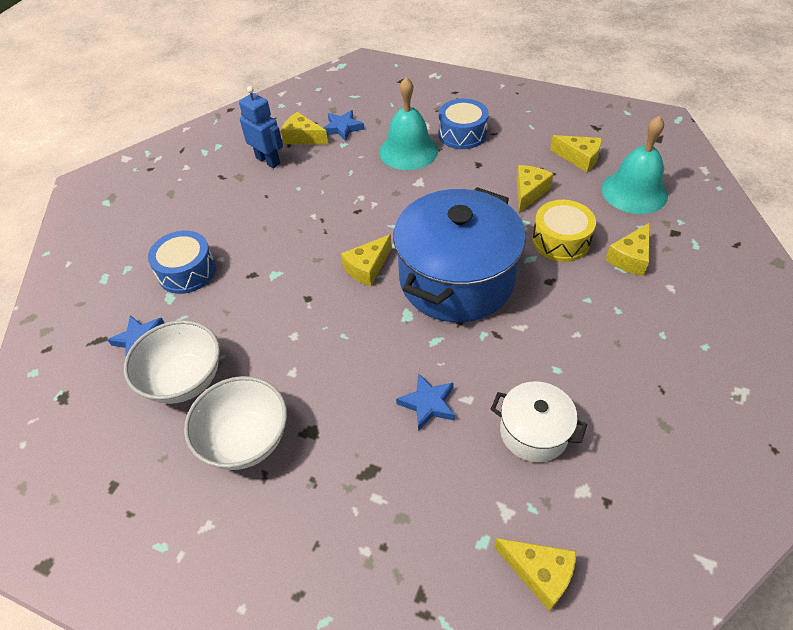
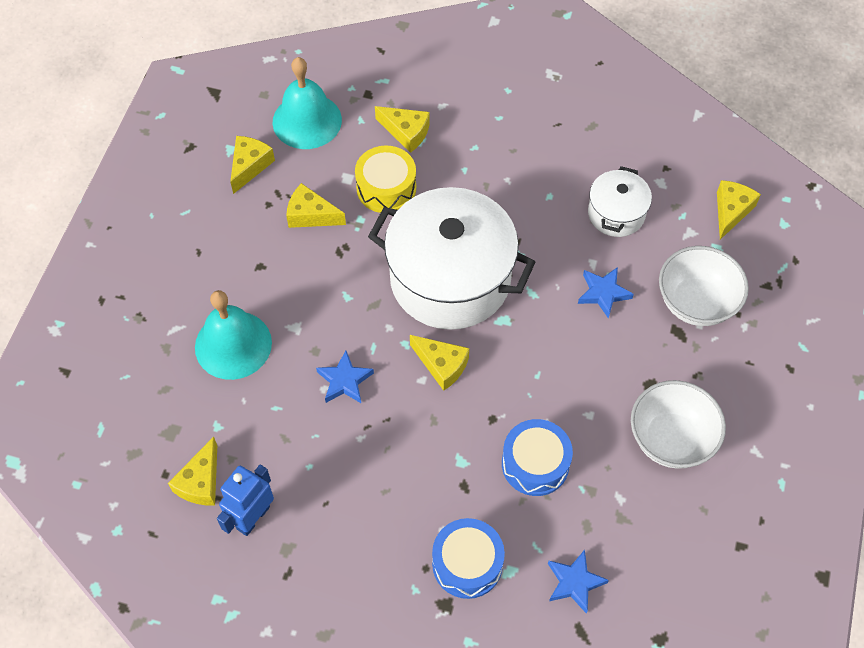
camera: 100 degrees left, 10 degrees up
(184, 380) = (617, 517): white bowl -> white bowl (696, 303)
(343, 128) = (180, 432): blue star -> blue star (344, 381)
(456, 279) = (450, 279): blue pot -> white pot
(462, 134) = (199, 286): blue drum -> blue drum (535, 464)

